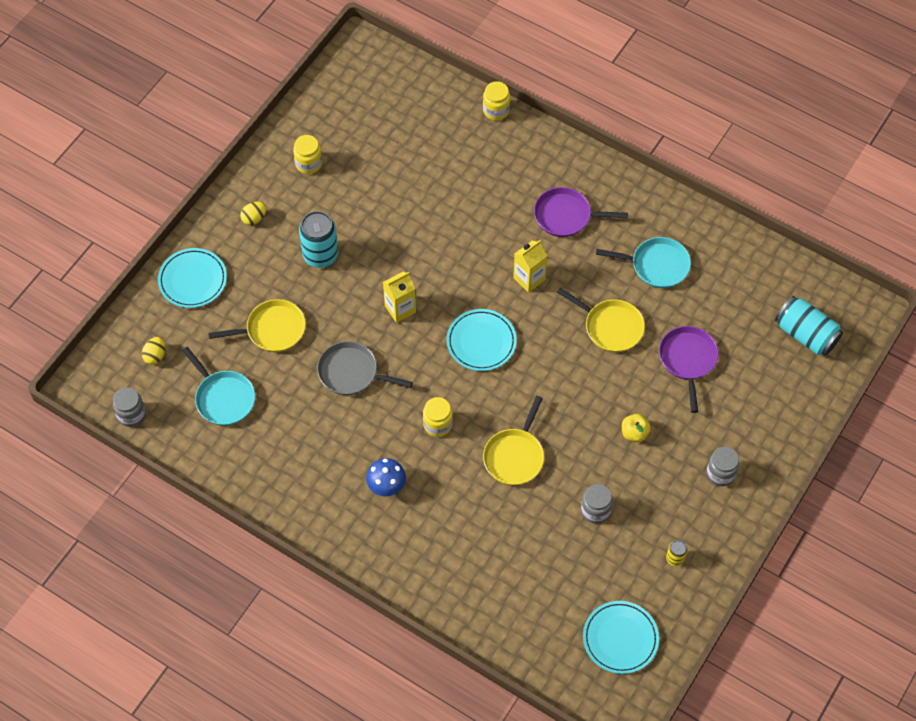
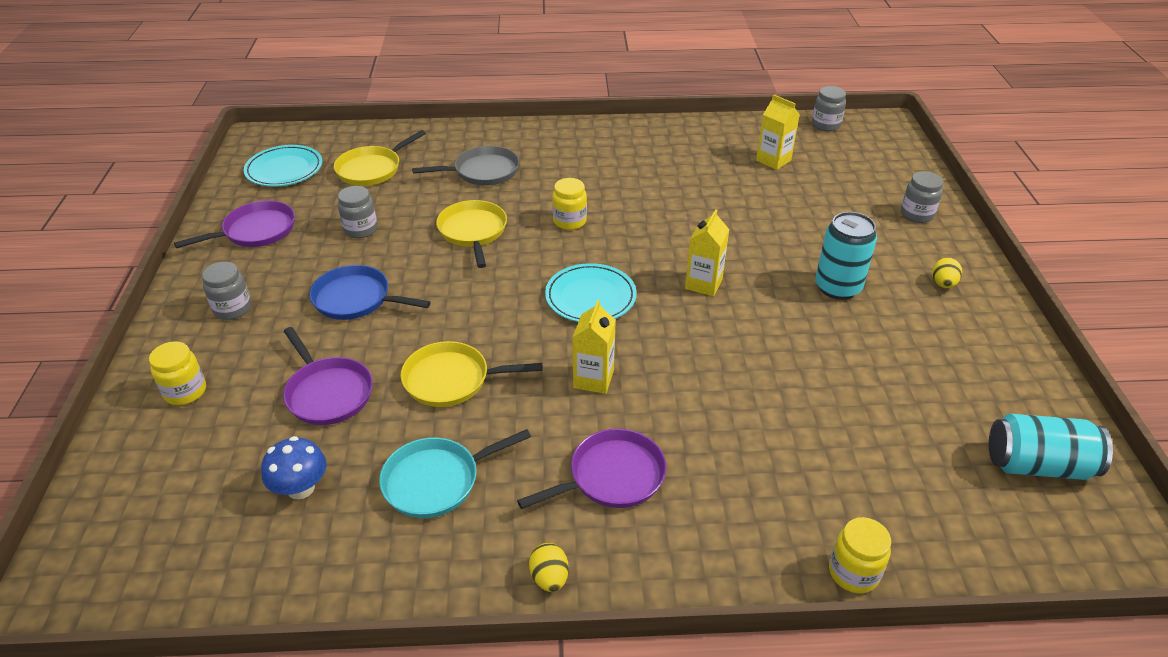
camera: 145 degrees right, 20 degrees down
(155, 356) = (863, 159): yellow egg -> yellow egg (549, 578)
(192, 280) = (916, 214): turquoise plate -> grey jar
(223, 398) = (773, 160): turquoise pan -> yellow carton
(272, 330) = (798, 215): yellow pan -> yellow pan (372, 169)
(308, 164) = (973, 362): yellow jar -> yellow jar (185, 392)
(351, 372) = (690, 219): grey pan -> grey pan (483, 171)
(386, 486) = (573, 170): blue mushroom -> blue mushroom (301, 488)
(634, 433) = (356, 299): yellow apple -> blue pan
(675, 558) = (256, 231): yellow can -> purple pan
(806, 334) = (159, 504): turquoise can -> turquoise can (1038, 465)

